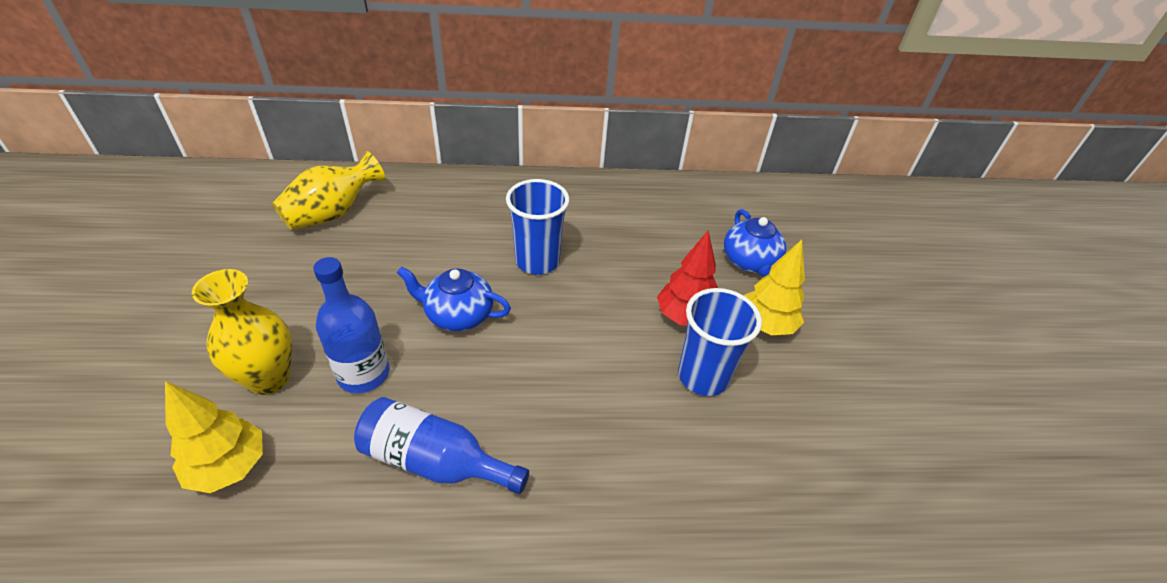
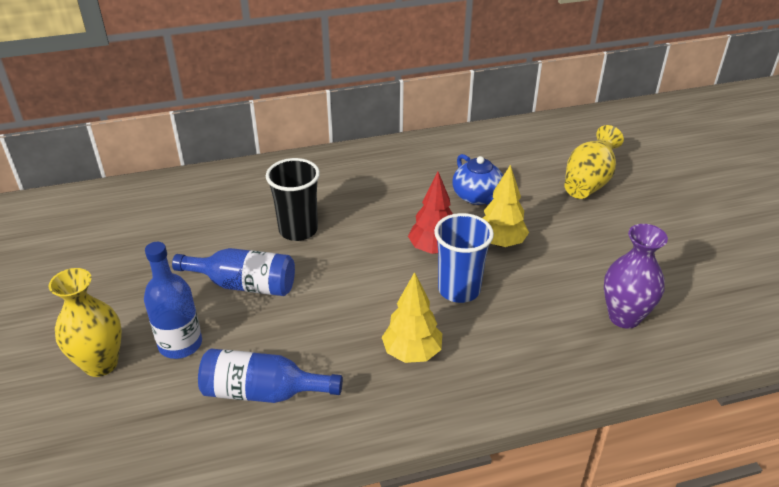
camera: 10 degrees left, 5 degrees down
(229, 467) = (96, 431): yellow tree -> yellow tree (412, 353)
(333, 214) = (101, 226): yellow vase -> yellow vase (588, 182)
(458, 315) = (244, 284): blue teapot -> blue bottle
(537, 261) = (298, 230): blue cup -> black cup
(906, 462) = (624, 317): none -> purple vase

